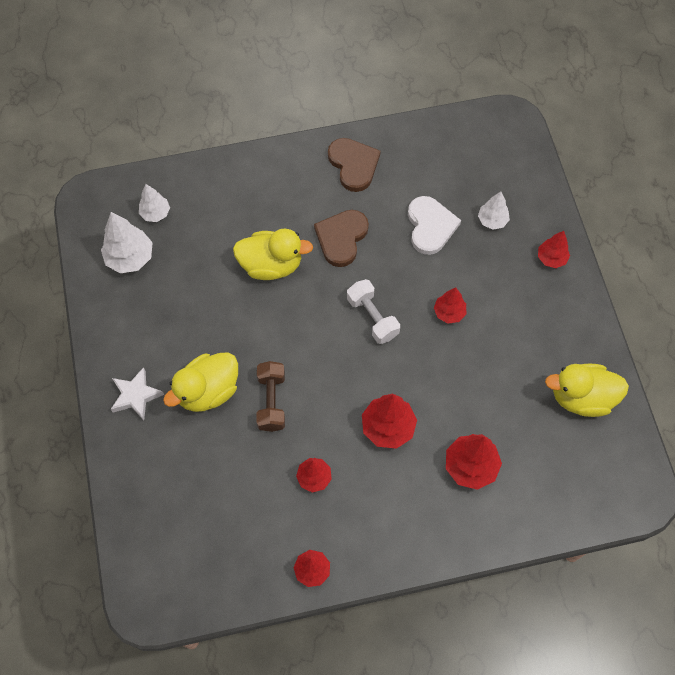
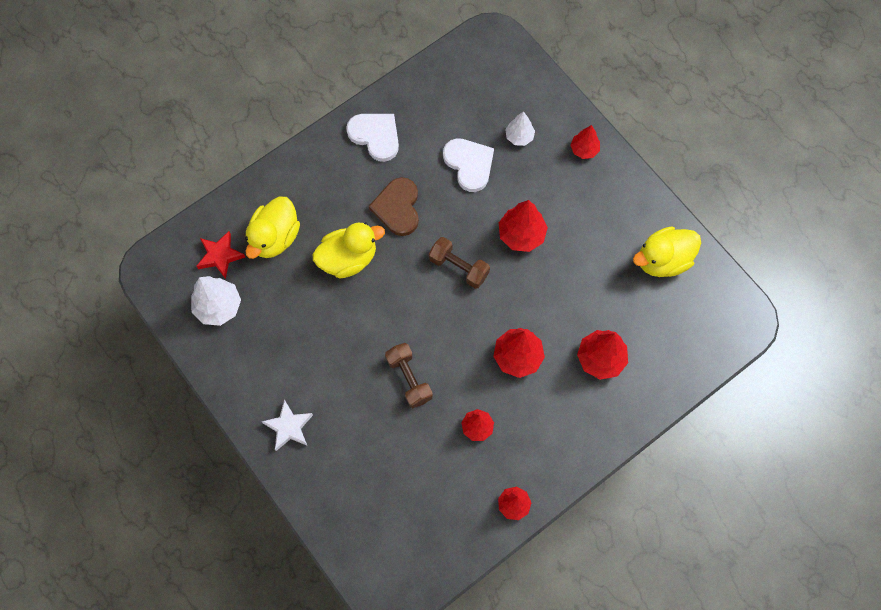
camera: 25 degrees left, 5 degrees up
(155, 213) = (220, 256): white tree -> red star
(208, 391) = (350, 394): yellow duck -> yellow duck (275, 237)
(353, 165) = (375, 136): brown heart -> white heart
(372, 317) = (459, 267): white dumbbell -> brown dumbbell
(449, 312) = (521, 235): red tree -> red tree, size x1.59

